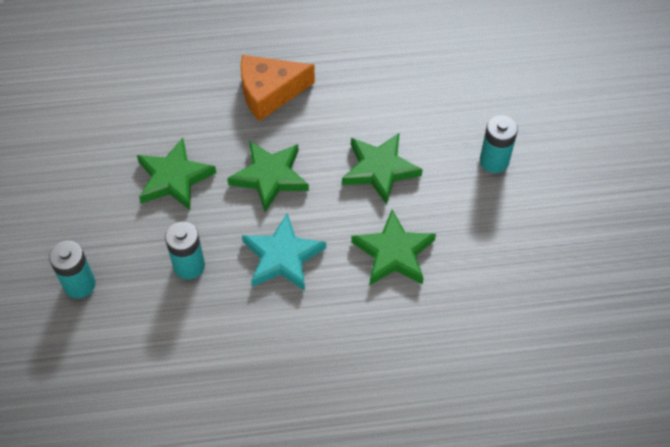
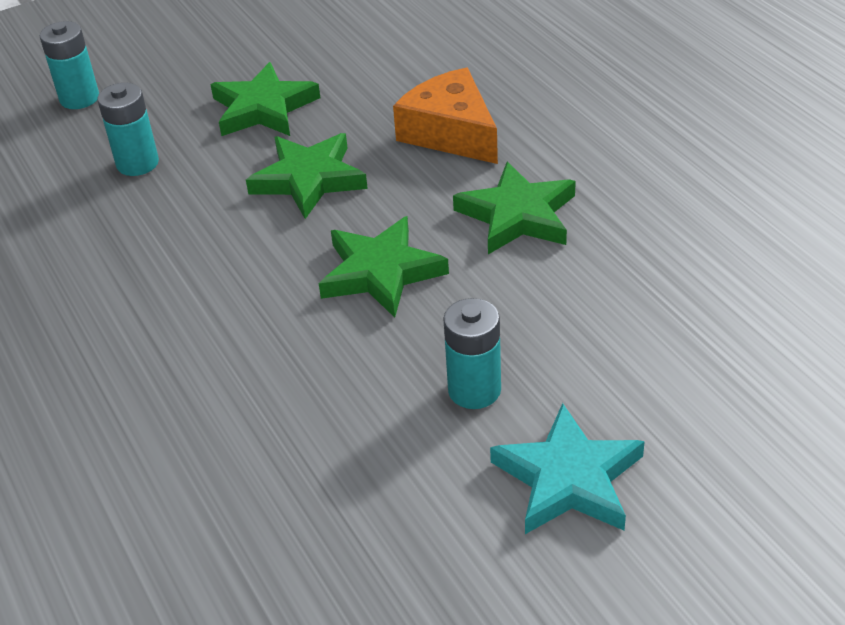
camera: 70 degrees right, 15 degrees down
(282, 257) = (184, 232): turquoise star -> turquoise star (568, 479)
(393, 253) = (238, 332): green star -> green star (518, 215)

